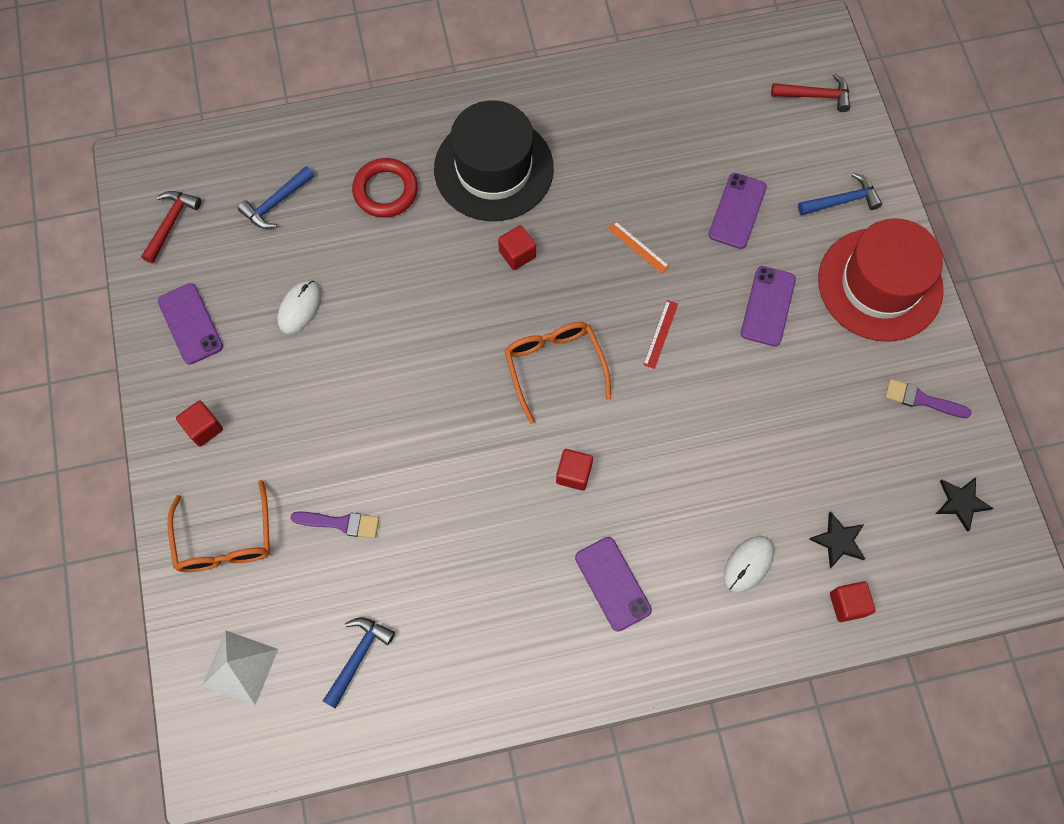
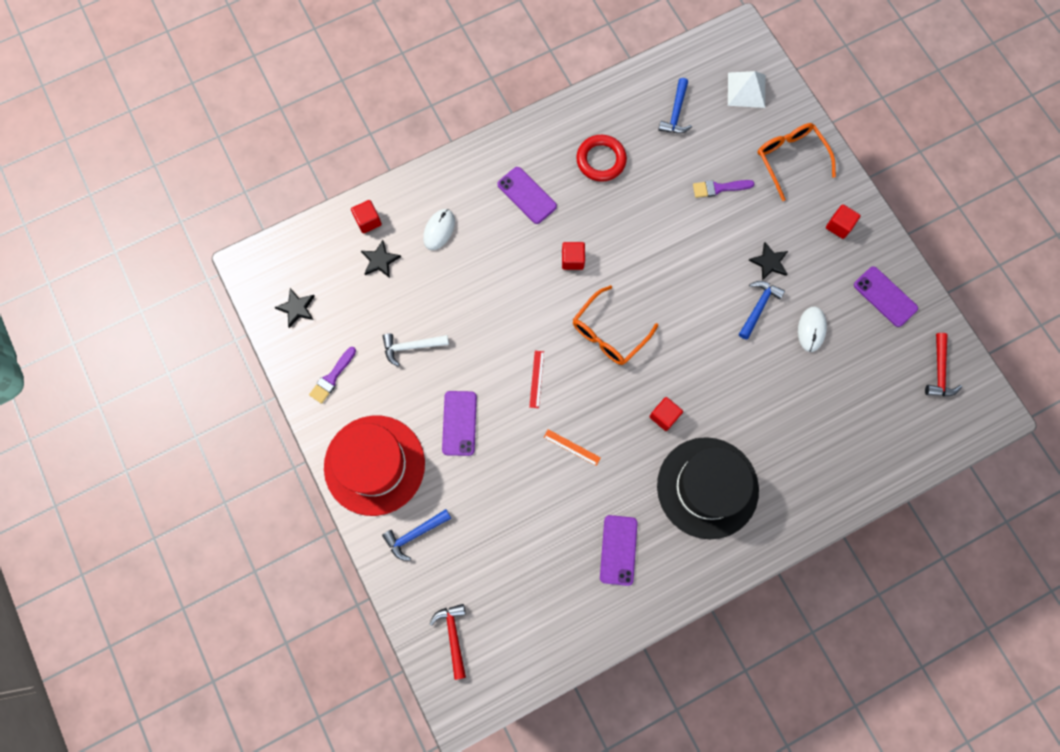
camera: 165 degrees right, 5 degrees up
(276, 203) = (867, 410): blue hammer -> blue hammer (758, 307)
(315, 404) = (769, 262): none -> black star
(385, 191) = (786, 444): red ring -> red ring (601, 160)
(554, 366) = (608, 333): orange glasses -> orange glasses turned 75 degrees clockwise
(737, 211) = (499, 501): purple phone -> purple phone (618, 550)
(812, 413) = (411, 347): none -> white hammer
(815, 96) = (453, 636): red hammer -> red hammer turned 90 degrees clockwise
(921, 400) = (332, 377): purple brush -> purple brush turned 120 degrees clockwise

